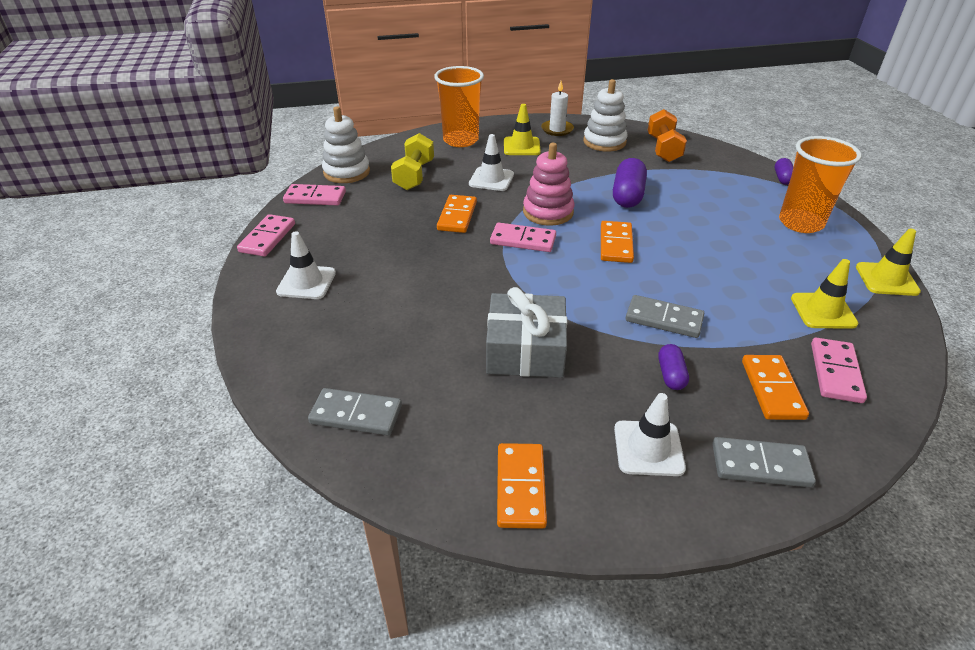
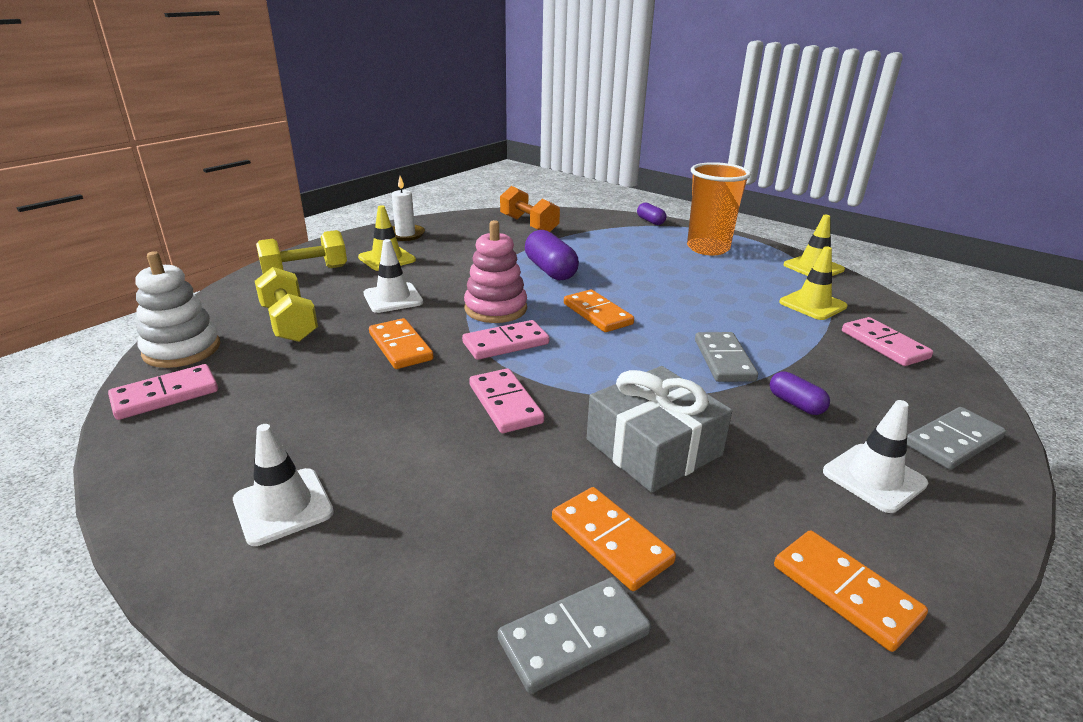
camera: 40 degrees left, 10 degrees down
(268, 238) = (140, 476): pink domino -> pink domino (505, 404)
(461, 140) = (305, 272): orange cup -> yellow dumbbell
(604, 142) = (467, 233): white stacking toy -> none
(664, 319) = (724, 360): grey domino -> grey domino turned 75 degrees counterclockwise
(772, 389) = (871, 377): orange domino -> orange domino (611, 540)

